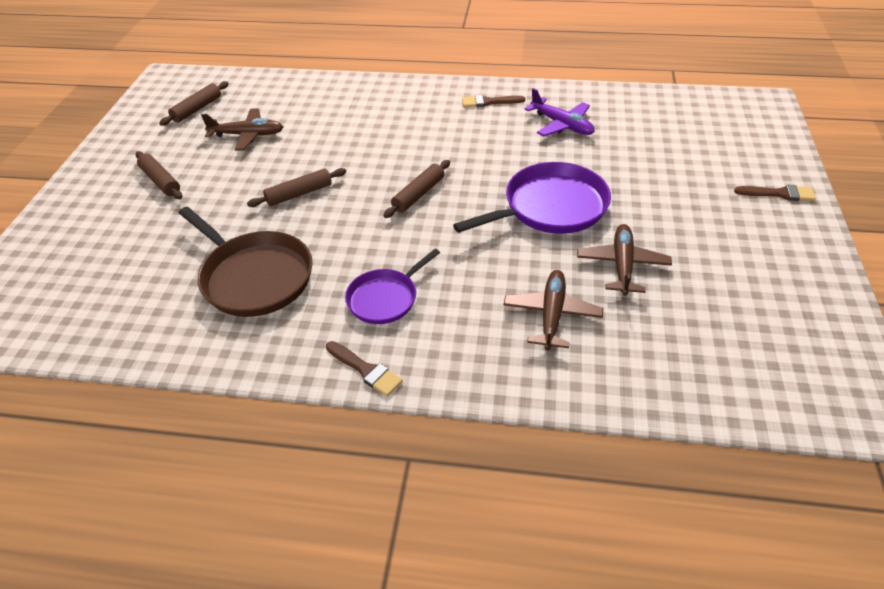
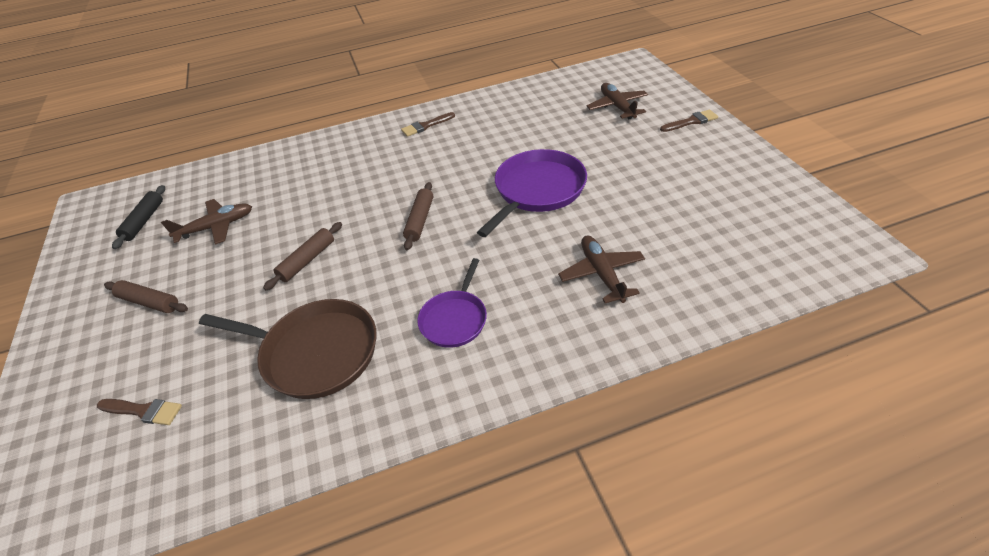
camera: 25 degrees left, 0 degrees up
(197, 109) = (144, 221): brown rolling pin -> black rolling pin
(366, 370) = (483, 389): brown brush -> brown brush (143, 411)
(562, 125) = (498, 124): purple plane -> none
(622, 265) = (624, 213): brown plane -> brown plane (617, 107)

